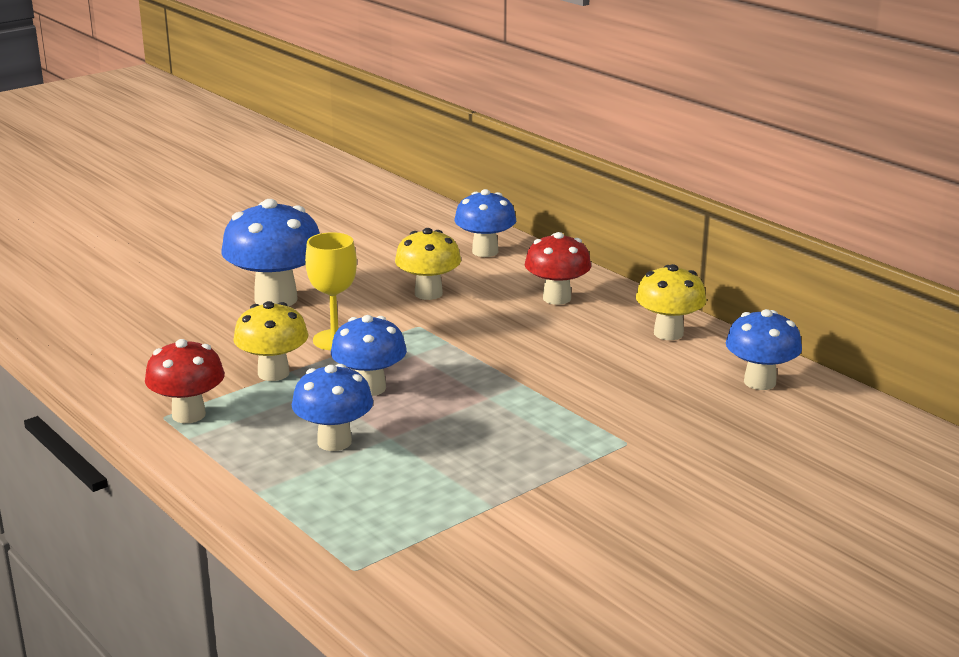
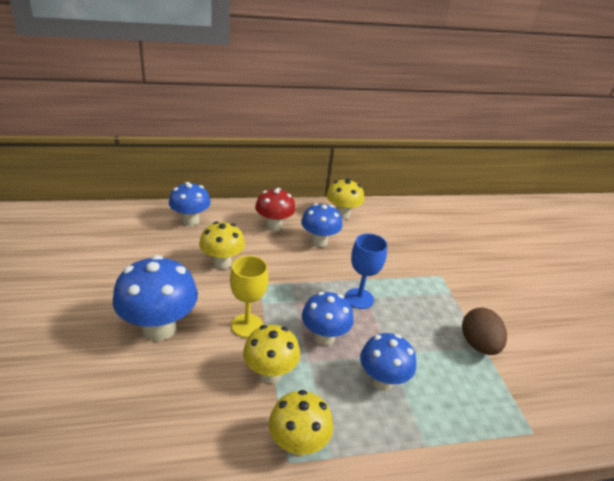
camera: 65 degrees left, 10 degrees up
(188, 415) = (297, 444): red mushroom -> yellow mushroom
(477, 392) = (359, 298): none -> blue goblet
(491, 501) = (478, 345): none -> brown egg
(759, 382) = (406, 216): blue mushroom -> blue mushroom (319, 241)

